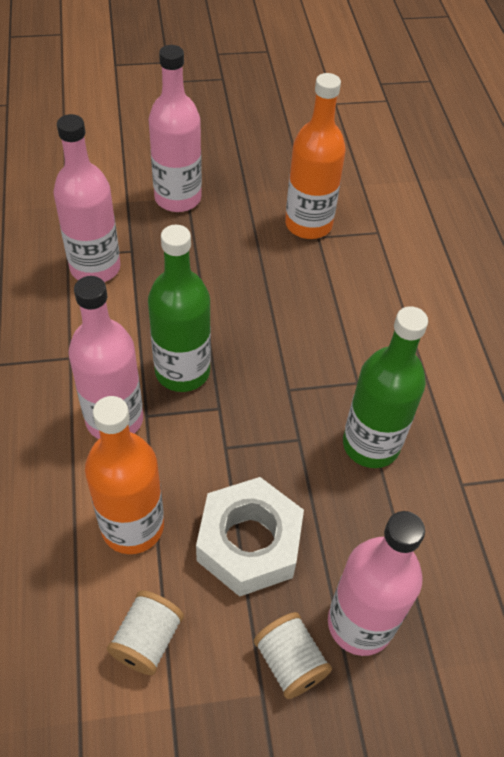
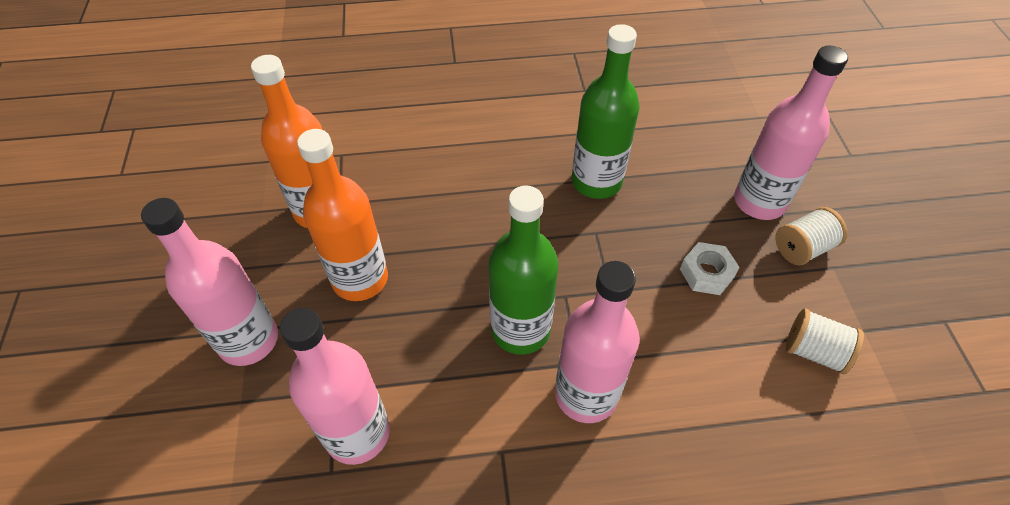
camera: 85 degrees left, 0 degrees up
(132, 526) = (708, 369): orange bottle -> orange bottle (360, 279)
(249, 543) = (706, 273): white nut -> white nut, size x0.54

